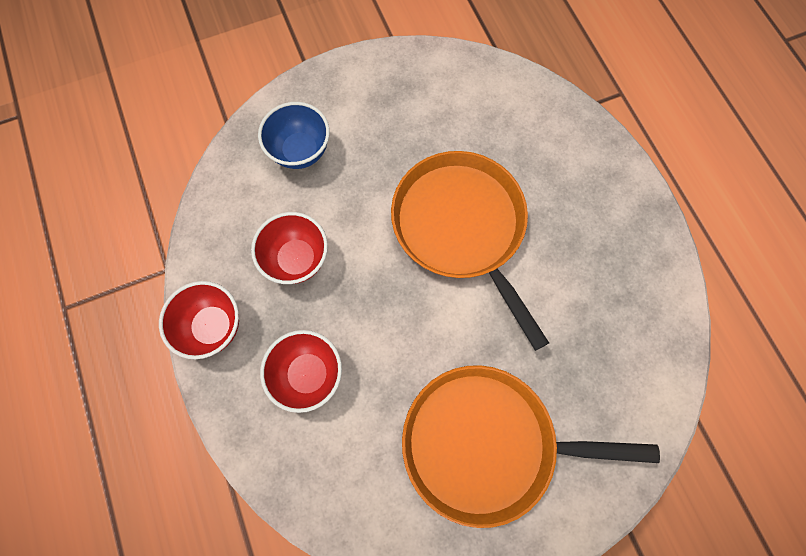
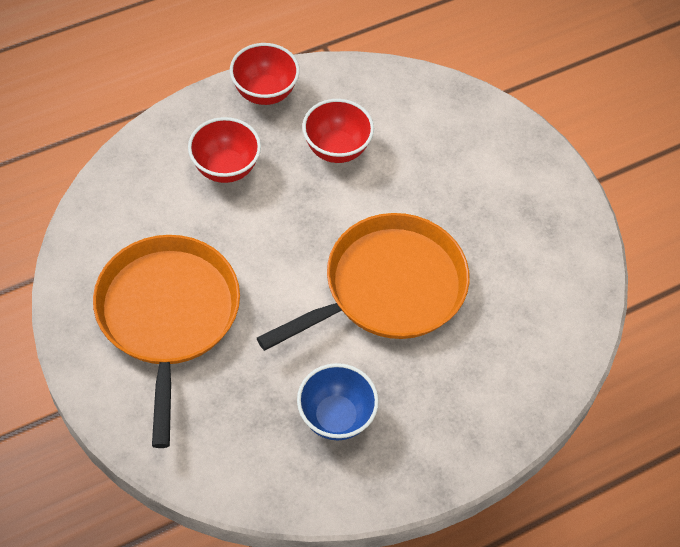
camera: 80 degrees right, 15 degrees down
(300, 151) = (452, 141): blue bowl -> blue bowl (335, 417)

